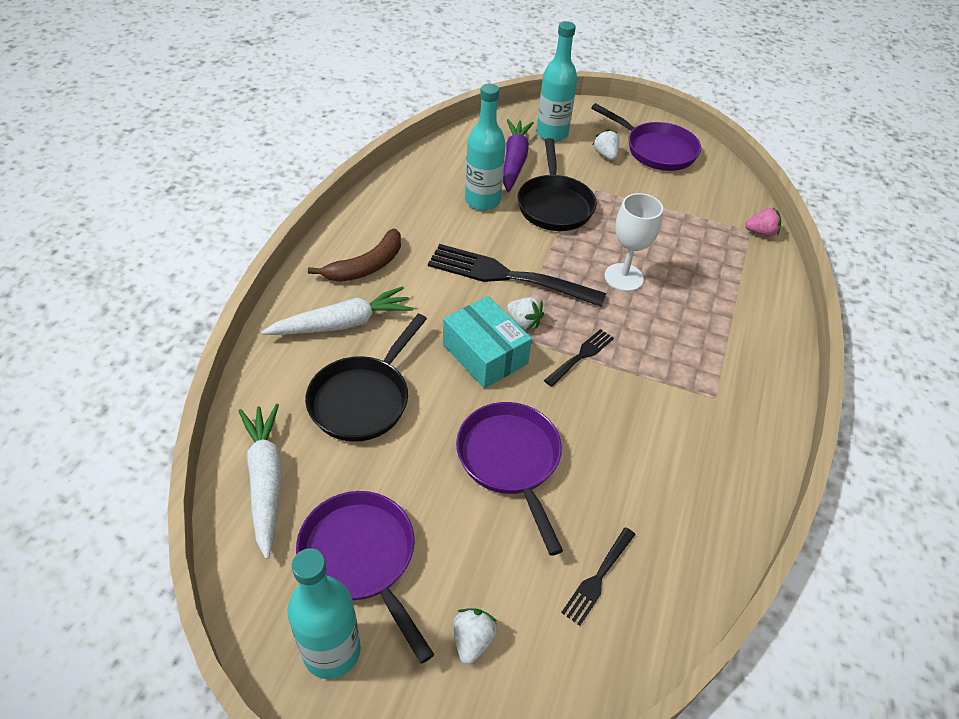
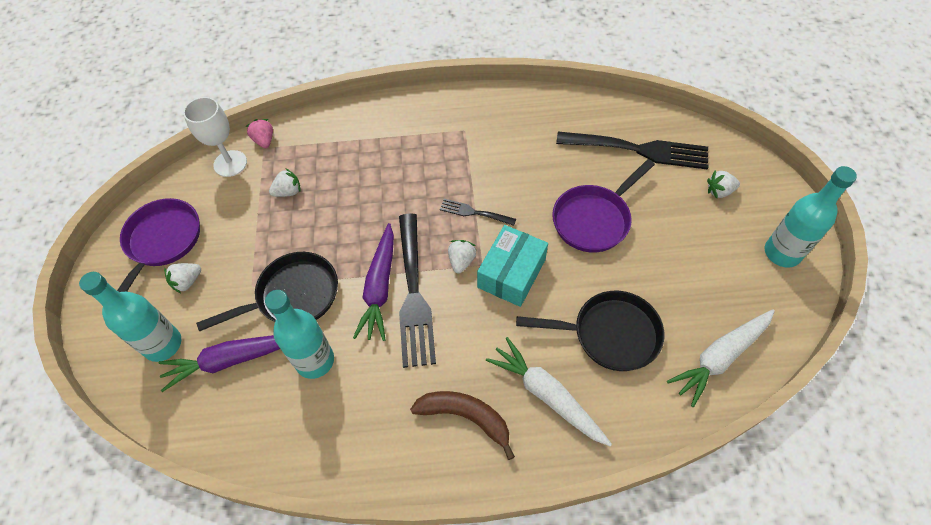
camera: 110 degrees left, 10 degrees up
(361, 558) = (722, 267): purple pan -> none
(529, 257) = (380, 288): none -> purple carrot
(598, 578) = (638, 150): black fork -> black fork, size x2.06
(623, 277) = (370, 213): white goblet -> white goblet (230, 163)
(680, 231) = (288, 192): none -> white strawberry

